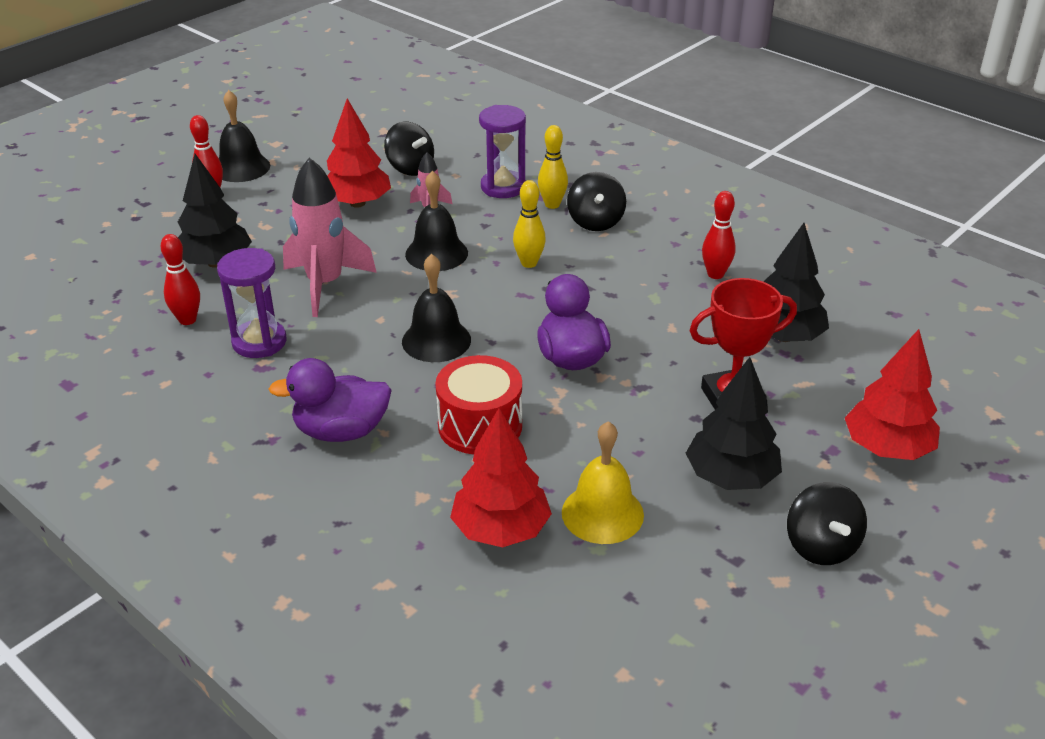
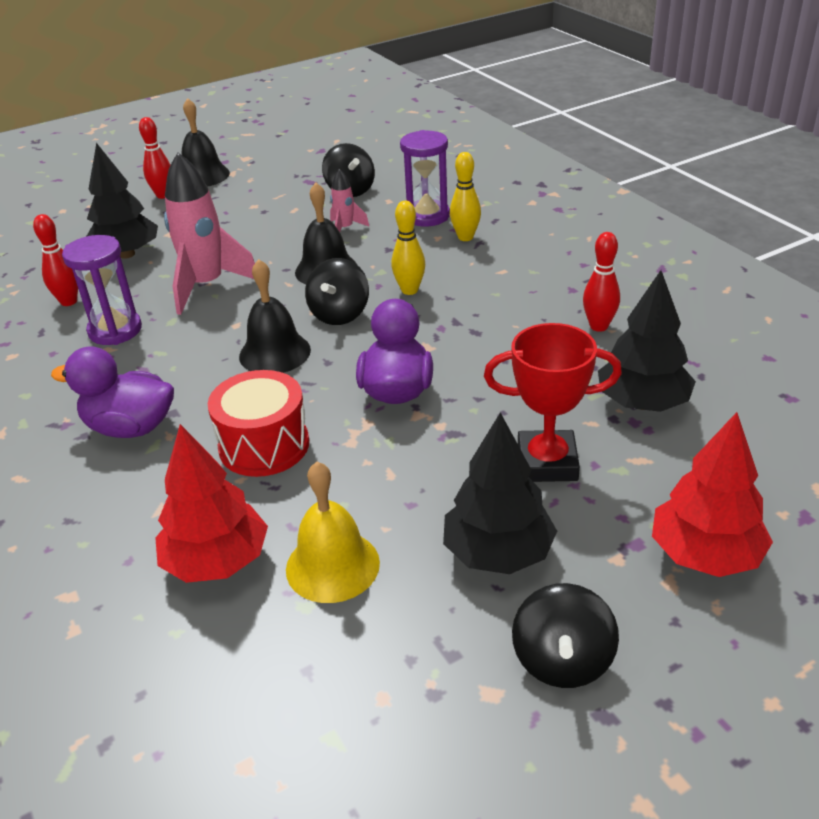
camera: 20 degrees right, 0 degrees up
(357, 203) = (283, 216): red tree -> none
(595, 222) = (499, 258): black spinning top -> black spinning top (339, 314)

